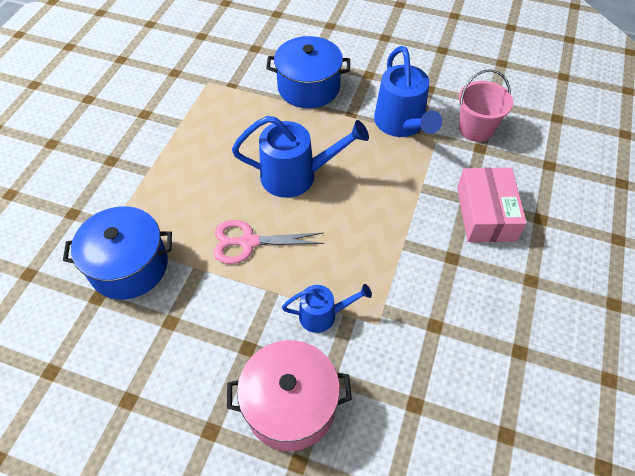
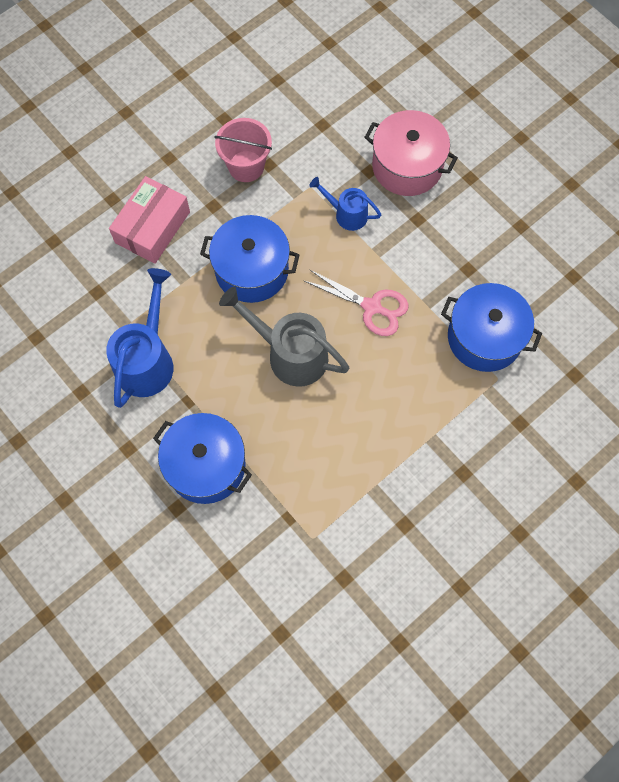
camera: 150 degrees left, 15 degrees up
(297, 176) = (289, 353): blue watering can -> grey watering can
(374, 221) = (251, 270): none -> blue pot
(475, 129) = (81, 315): pink bucket -> pink bucket (246, 166)

